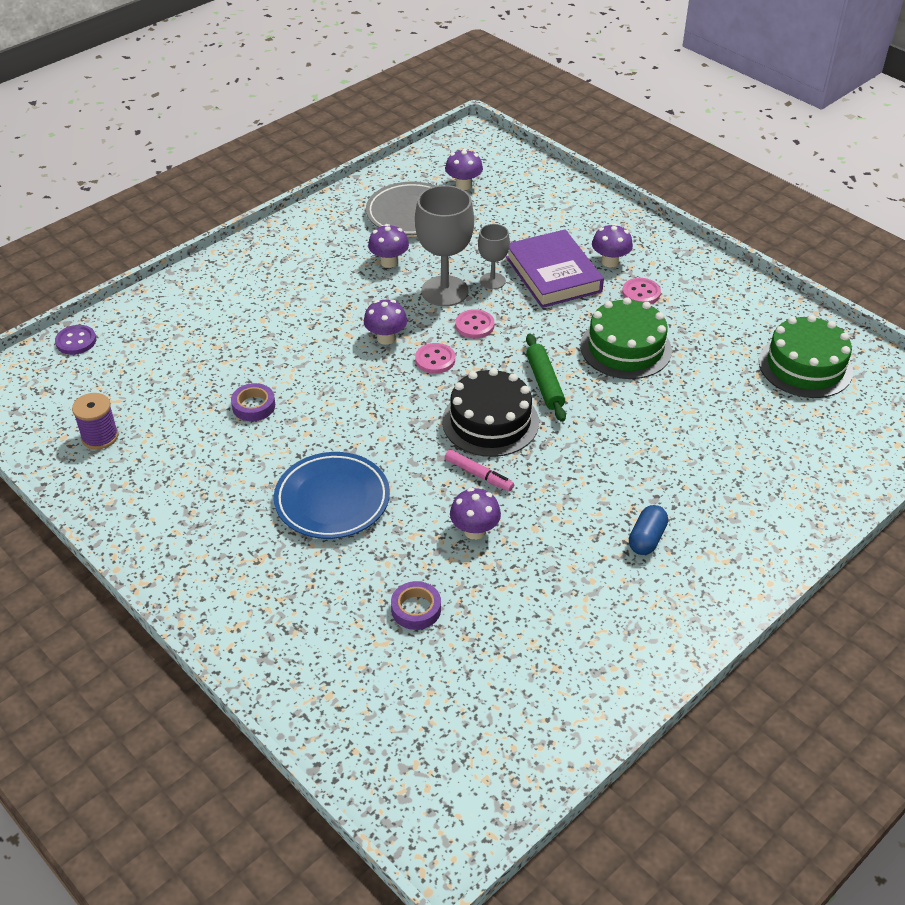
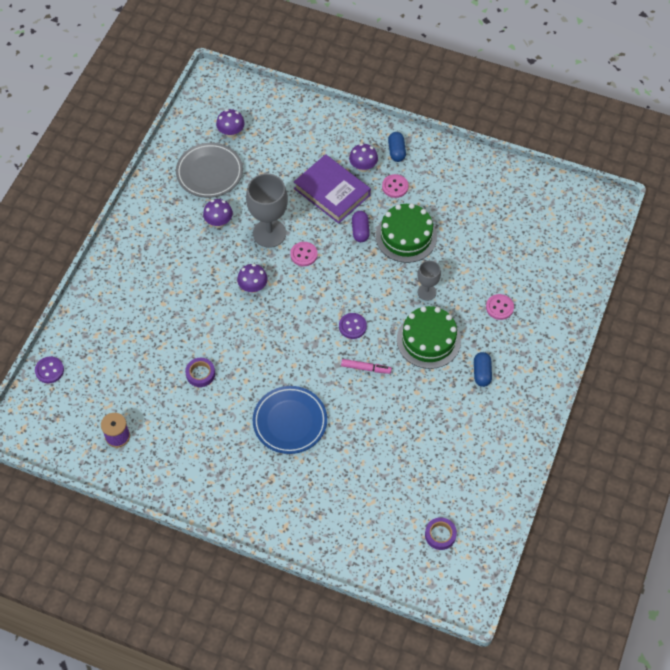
camera: 25 degrees left, 15 degrees up
(416, 609) = (378, 473): purple tape -> purple tape (440, 535)
(435, 360) = (293, 292): pink button -> pink button (499, 307)
(474, 531) = (384, 408): purple mushroom -> none
(490, 421) = (352, 326): black cake -> purple button
(492, 281) = (296, 212): grey goblet -> grey goblet (427, 292)
(545, 383) = (370, 284): green rolling pin -> none
(566, 324) = (360, 231): none -> purple capsule
(664, 259) = (396, 151): none -> blue capsule
(805, 366) = (518, 209): green cake -> green cake (428, 340)

